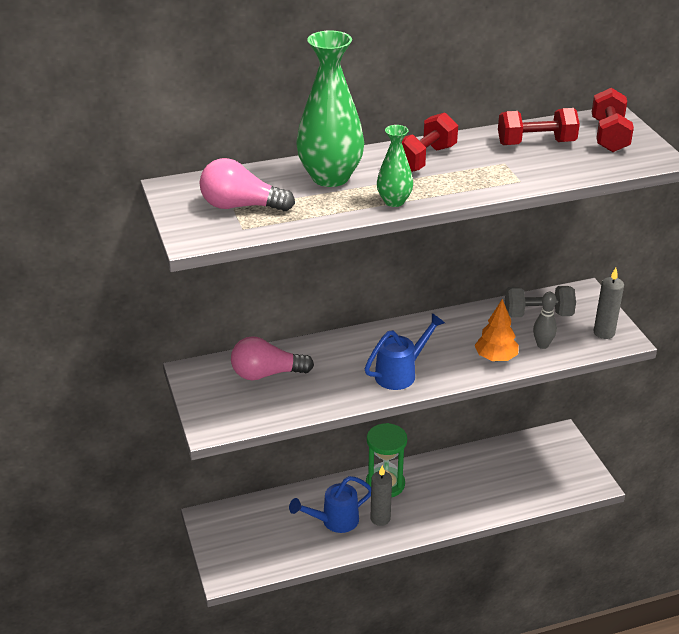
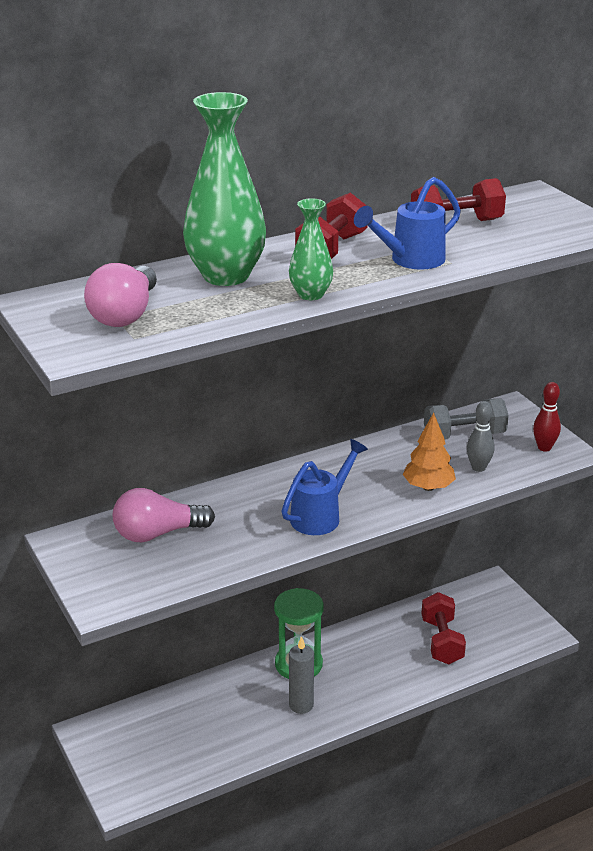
camera: 10 degrees left, 5 degrees down
(241, 206) = (125, 314): pink light bulb -> pink light bulb turned 75 degrees counterclockwise
(334, 521) = (245, 715): blue watering can -> blue watering can (410, 260)
(604, 333) = (544, 447): grey candle -> red bowling pin
(609, 136) = (535, 211): red dumbbell -> red dumbbell (441, 641)

